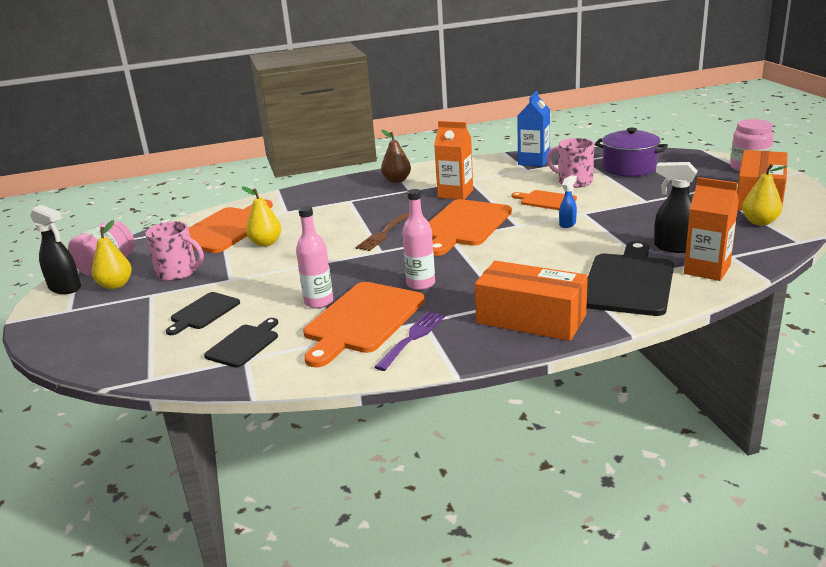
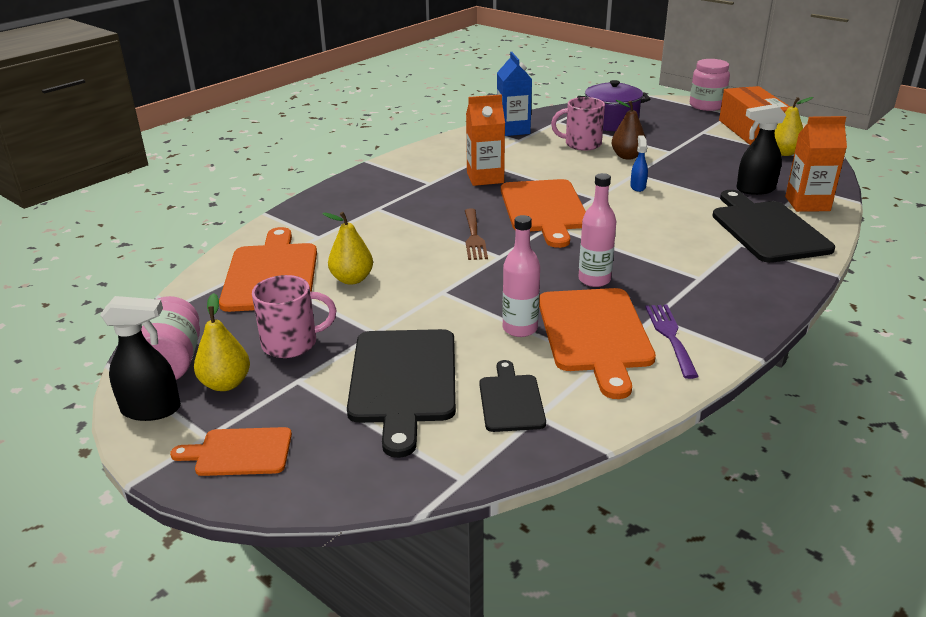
camera: 35 degrees left, 5 degrees up
(203, 312) = (403, 380): black cutting board -> black cutting board, size x1.82
(397, 180) = (398, 175): brown pear -> brown pear (627, 156)
(531, 319) = (743, 286): orange box -> none
(546, 200) = (584, 168): orange cutting board -> orange cutting board (239, 452)

